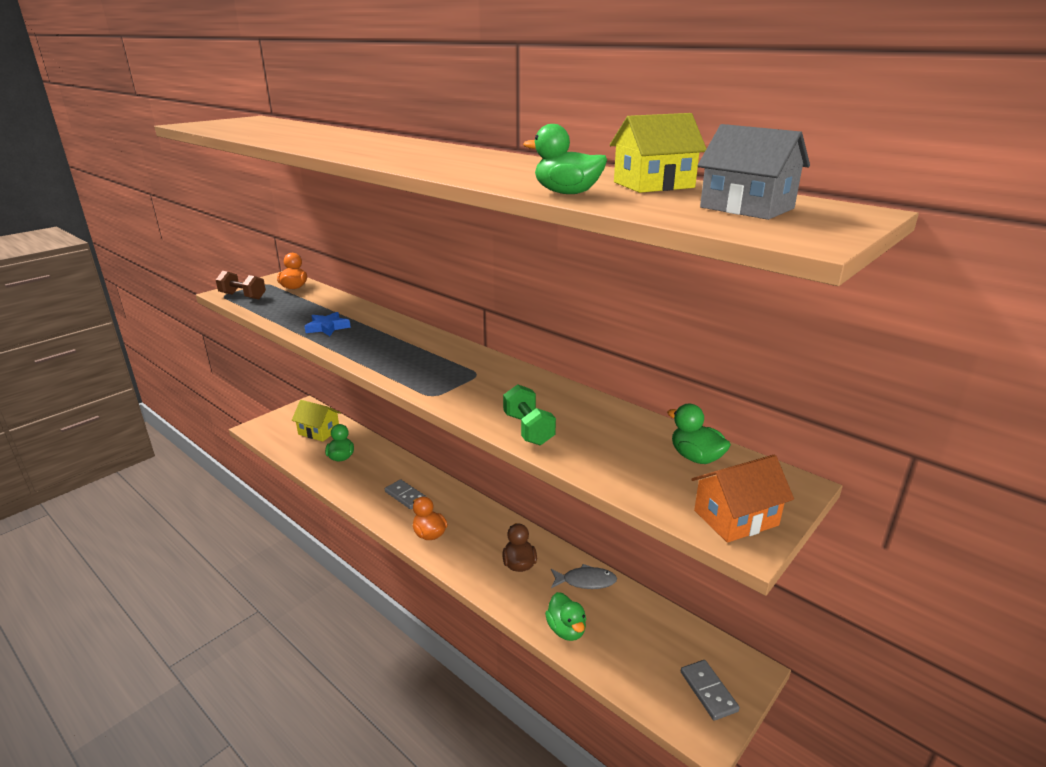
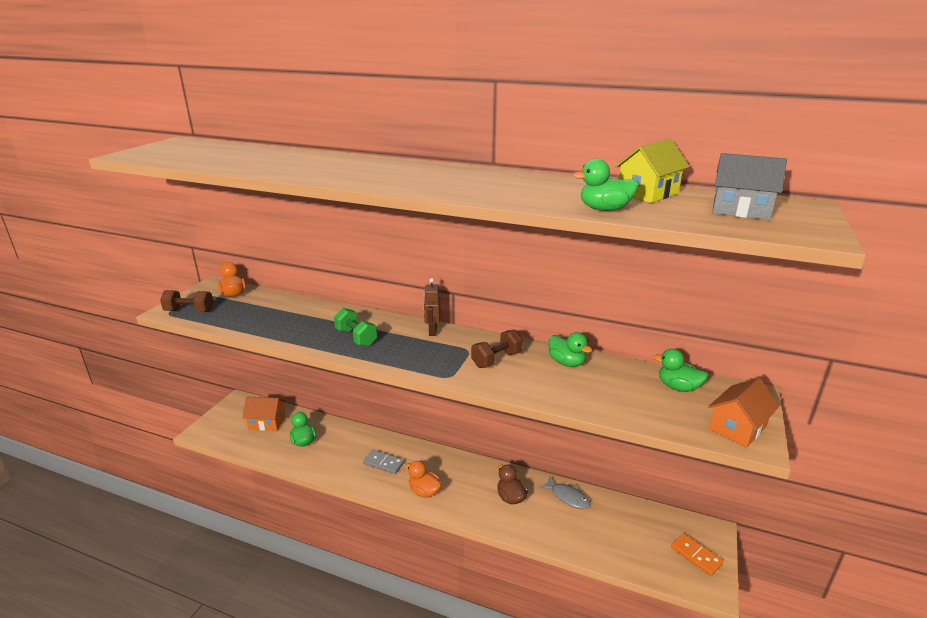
camera: 20 degrees left, 0 degrees up
(319, 431) = (267, 422): yellow house -> orange house
(327, 327) = (302, 329): blue star -> none
(455, 349) = (432, 331): none -> brown robot
(499, 388) = (496, 360): none -> brown dumbbell
(528, 429) = (547, 391): green dumbbell -> green dumbbell (356, 337)
(566, 630) = (576, 540): green duck -> green duck (566, 362)
(586, 581) = (568, 497): grey fish -> grey fish turned 60 degrees clockwise
(708, 691) = (696, 555): grey domino -> orange domino

